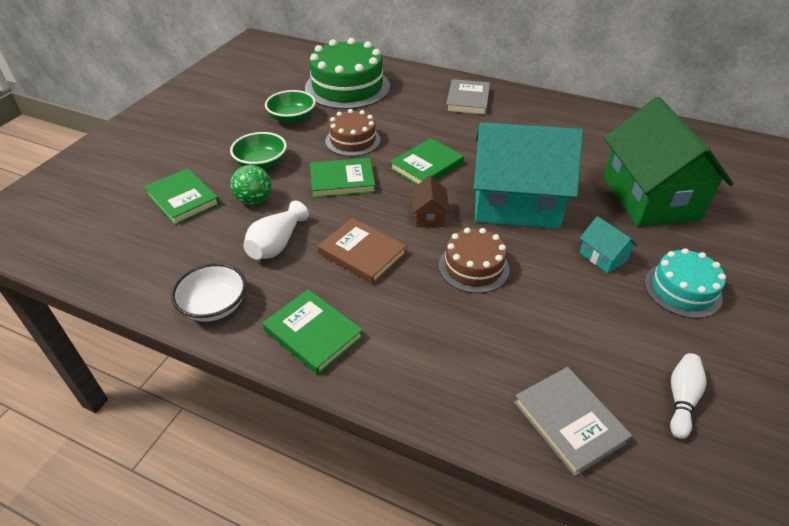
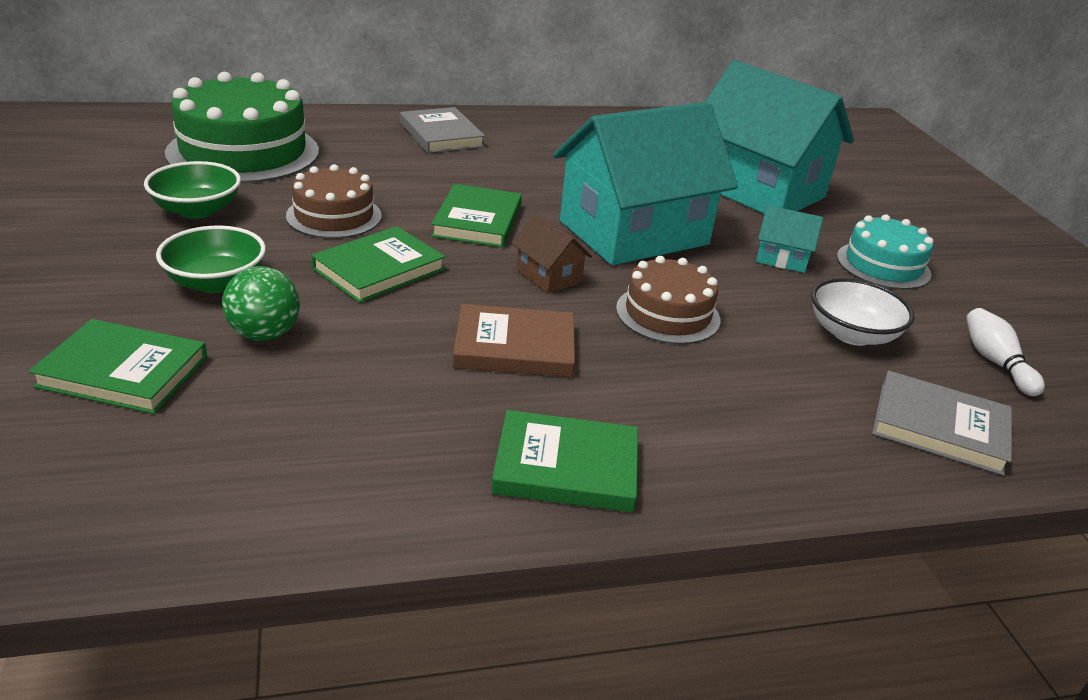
camera: 40 degrees left, 10 degrees down
(214, 306) = (372, 497): white bowl -> white bowl (852, 334)
(277, 244) = (374, 378): white vase -> none
(650, 198) = (758, 190): green house -> turquoise house

